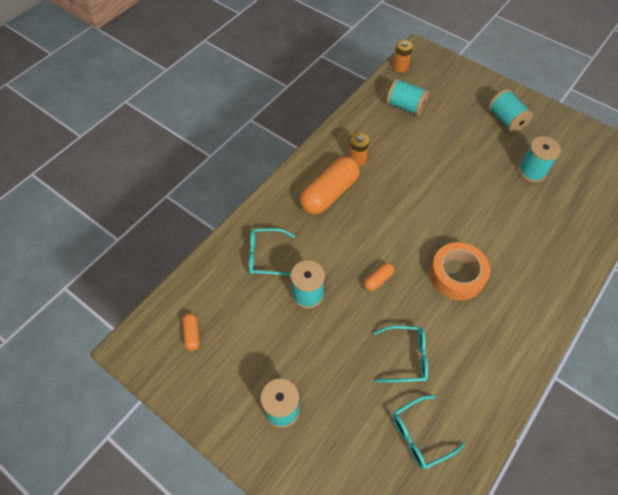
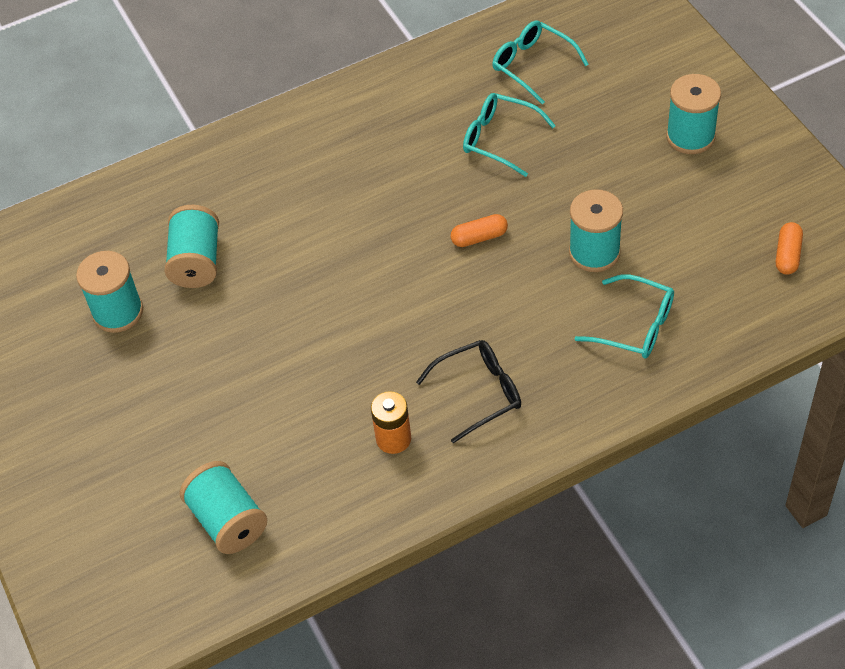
camera: 150 degrees left, 5 degrees down
(329, 194) = (479, 393): orange capsule -> black glasses
(400, 67) = (167, 625): orange battery -> none
(420, 435) = (532, 65): turquoise glasses -> turquoise glasses turned 135 degrees counterclockwise
(457, 275) = (362, 207): orange tape -> none
(506, 120) = (71, 419): turquoise spool -> turquoise spool (196, 261)

